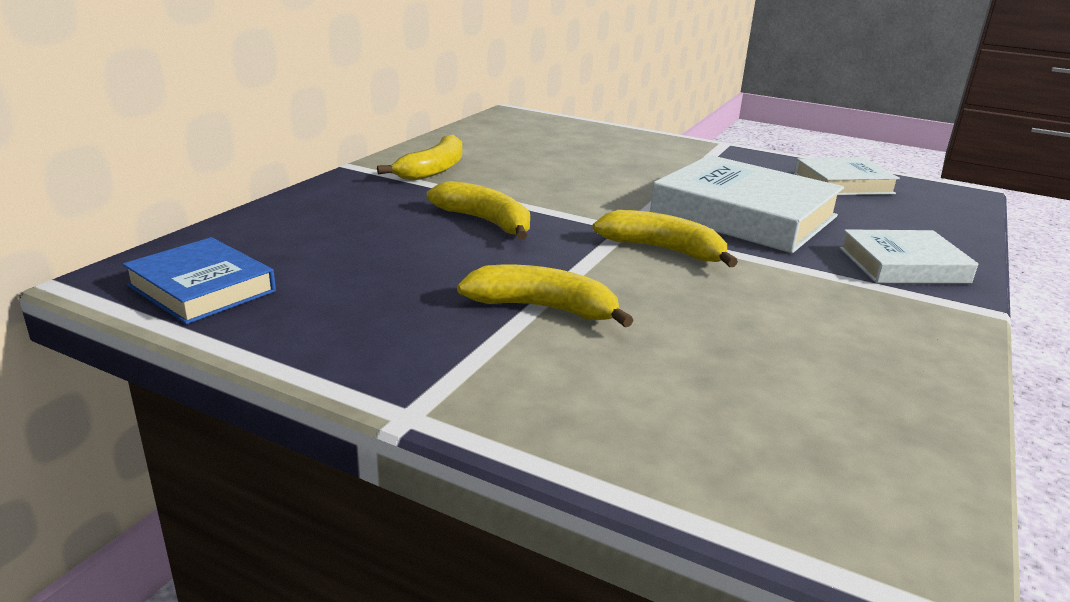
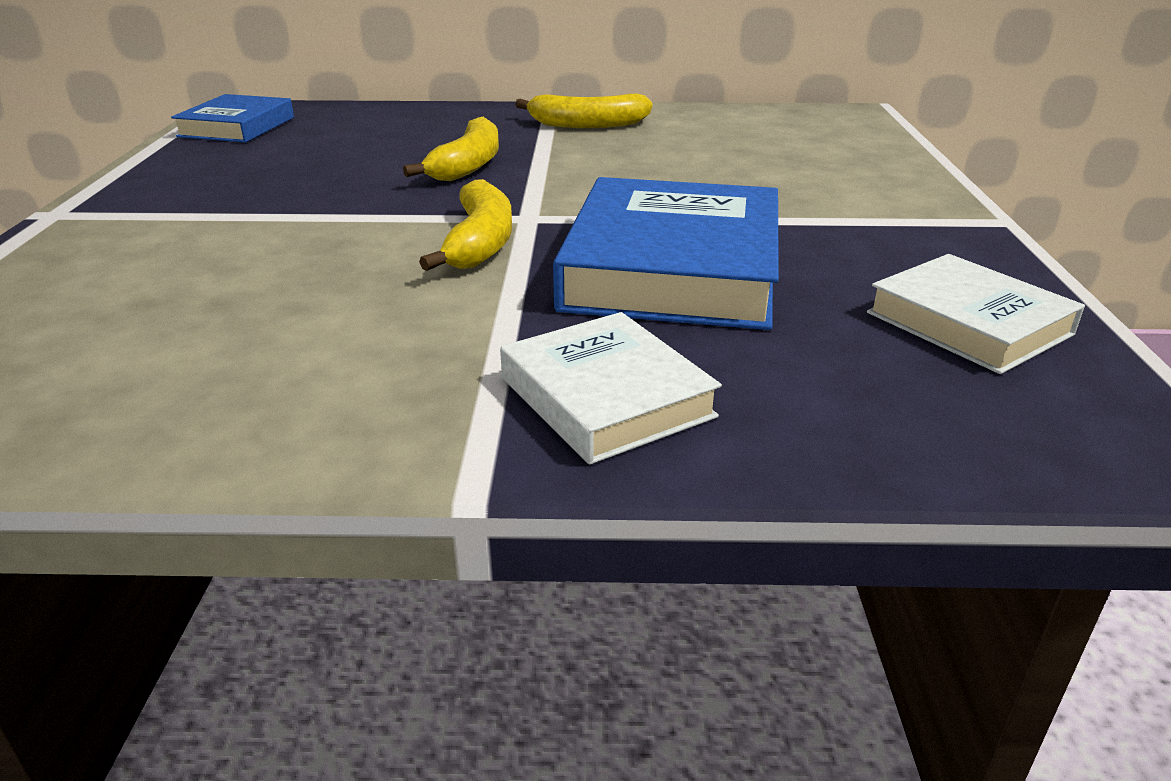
camera: 65 degrees right, 5 degrees up
(543, 308) = (272, 219): yellow banana -> none
(744, 215) = (673, 268): white book -> blue book

